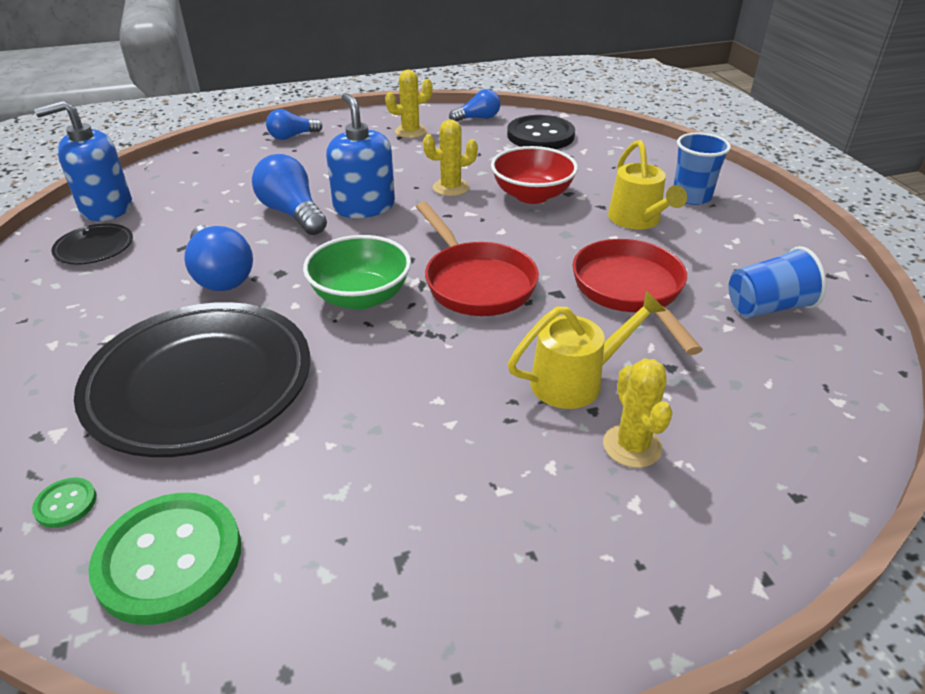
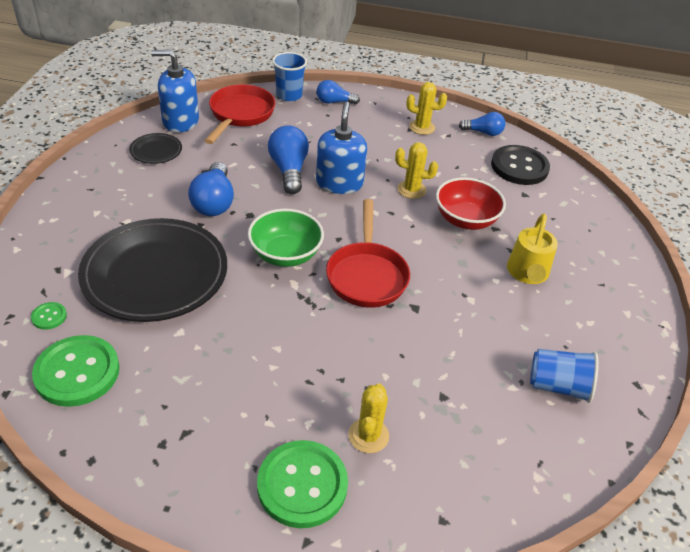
camera: 25 degrees right, 5 degrees up
(576, 380) = (372, 376): yellow watering can -> none
(609, 543) = (302, 485): none -> green button
(630, 291) = (468, 328): red pan -> red pan (240, 115)
(691, 197) = (591, 270): blue cup -> blue cup (289, 95)

